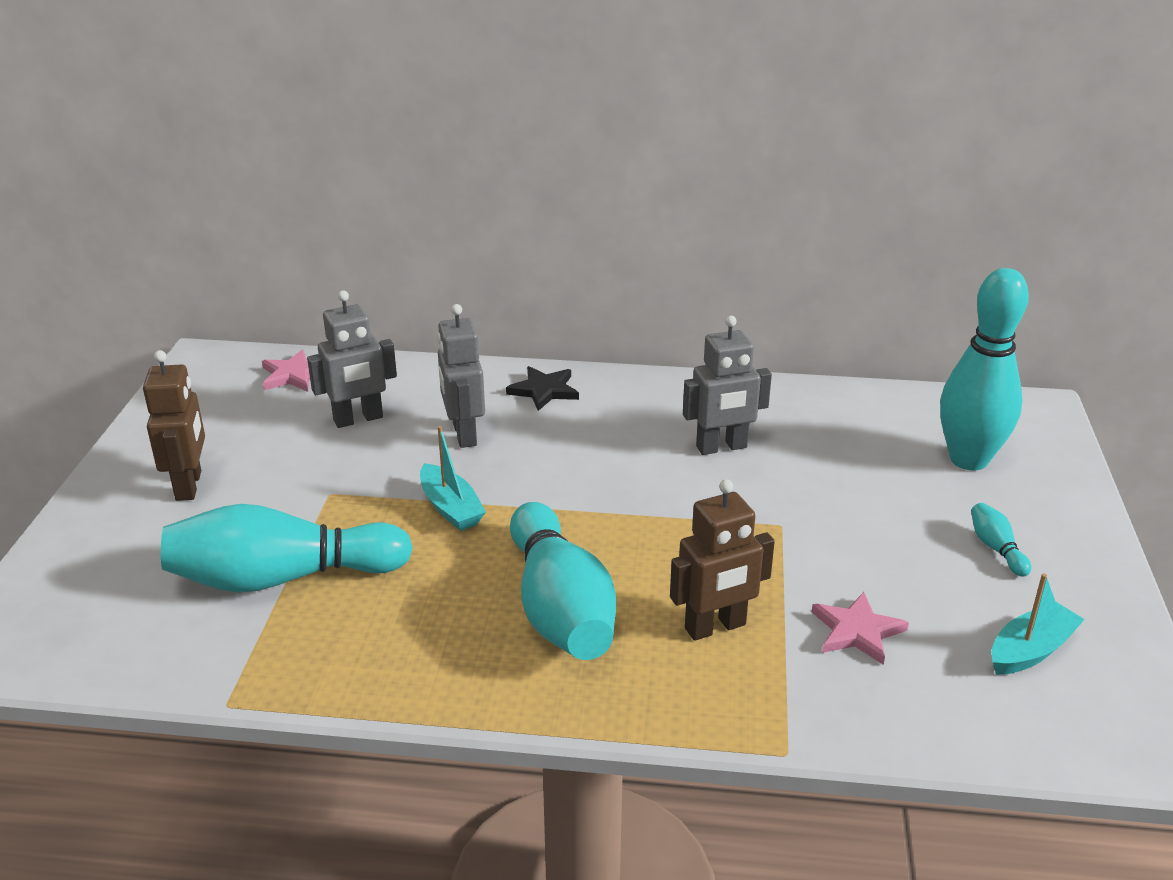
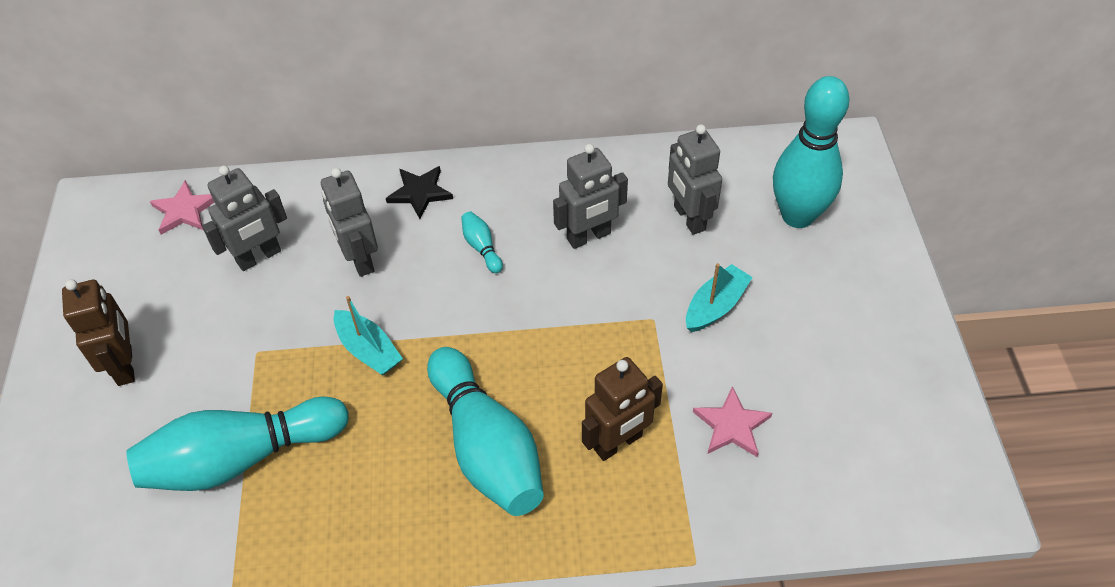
camera: 10 degrees left, 20 degrees up
(840, 446) = (689, 218): none -> grey robot
(996, 548) = (830, 314): turquoise bowling pin -> turquoise bowling pin (482, 247)
(1030, 651) = (868, 420): turquoise boat -> turquoise boat (715, 306)

